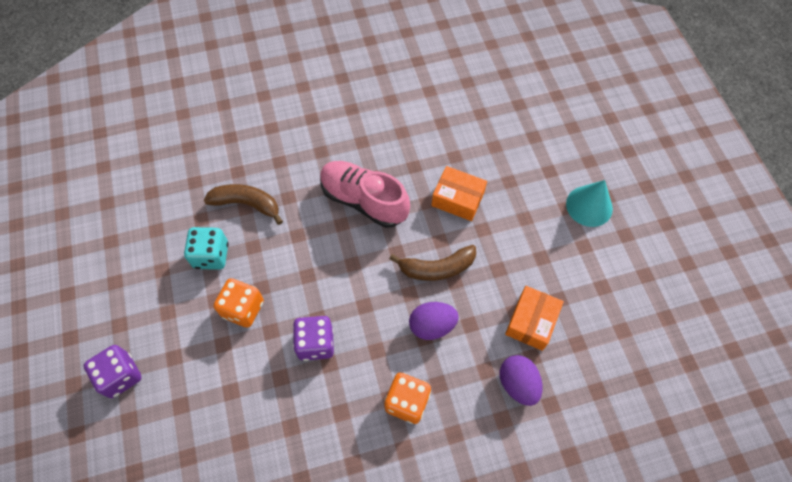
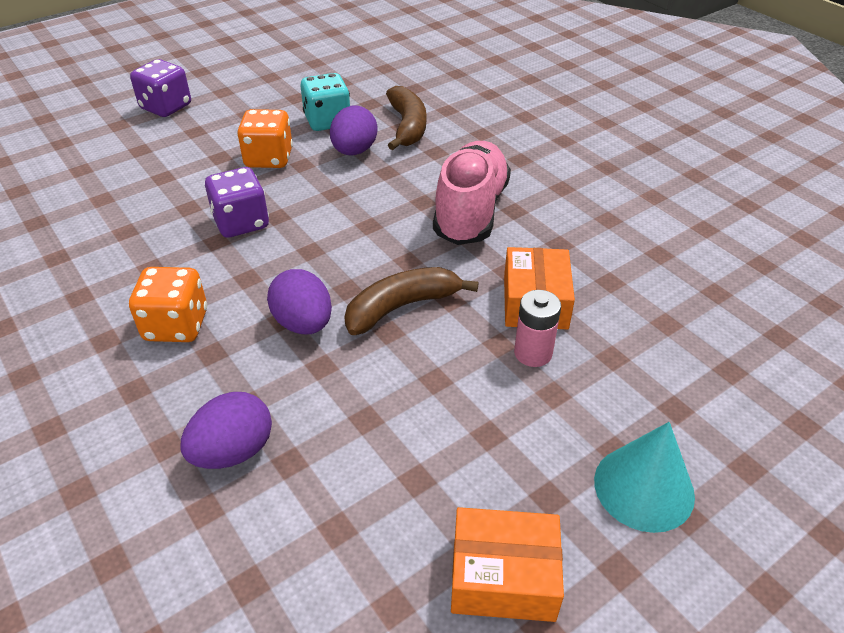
camera: 70 degrees right, 20 degrees down
(262, 248) = (354, 151): none -> purple egg
(437, 268) = (401, 307): brown banana -> brown banana turned 90 degrees clockwise
(495, 216) = (533, 353): none -> pink battery
(531, 322) = (355, 446): orange box -> orange box (503, 576)

